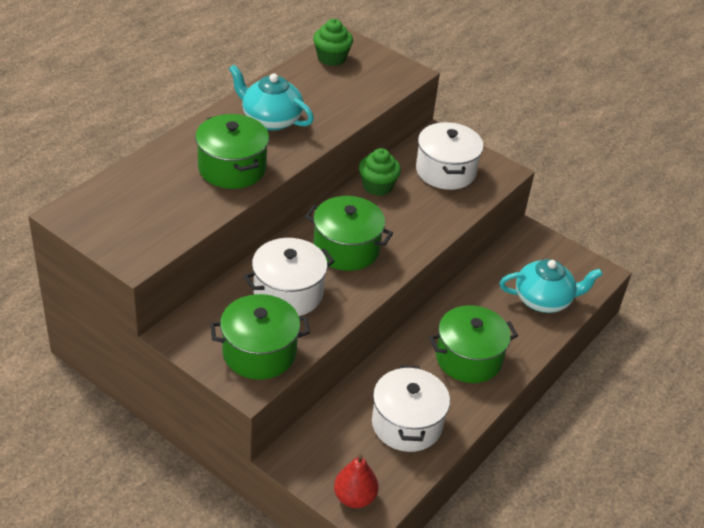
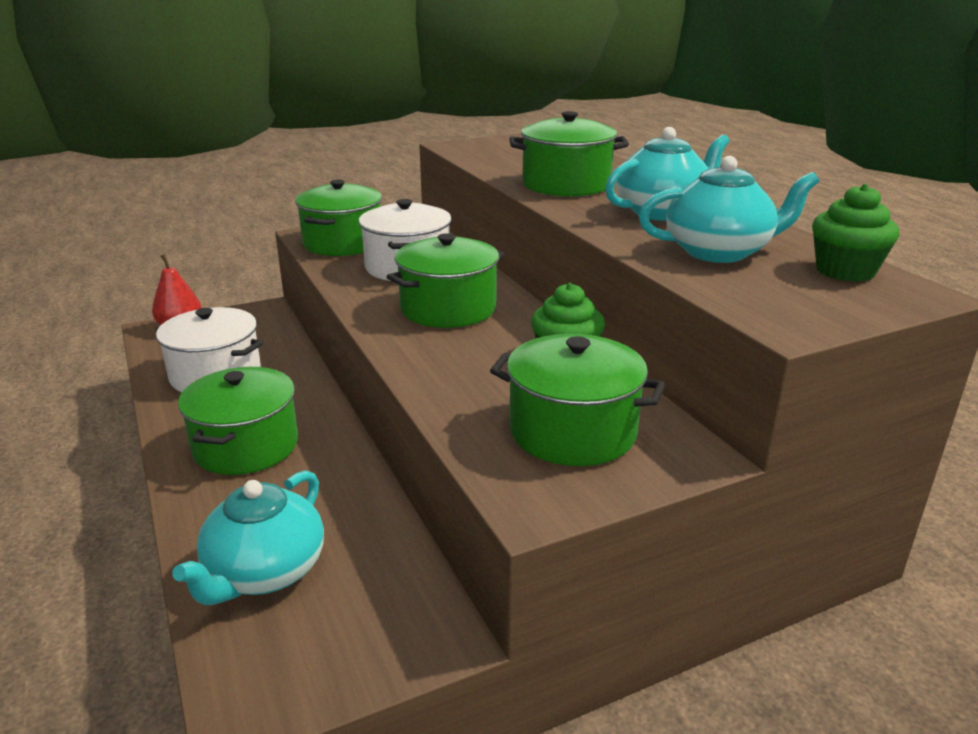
camera: 120 degrees right, 15 degrees down
(330, 94) = (719, 252): none -> turquoise teapot
(445, 171) = (572, 431): white pot -> green pot

